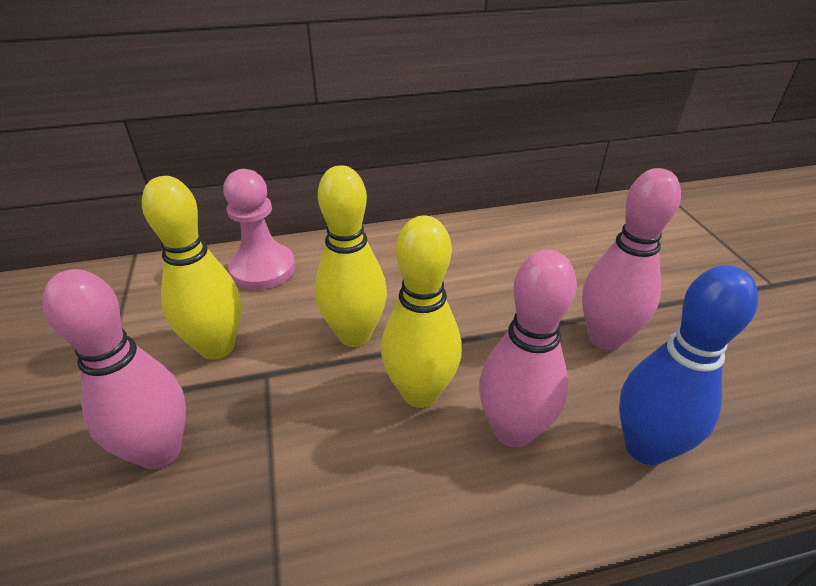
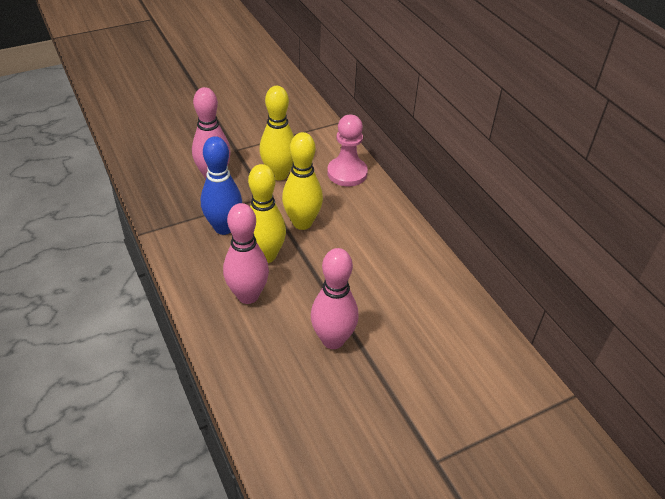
camera: 75 degrees right, 5 degrees up
(645, 447) = (247, 353): blue bowling pin -> blue bowling pin (224, 228)

